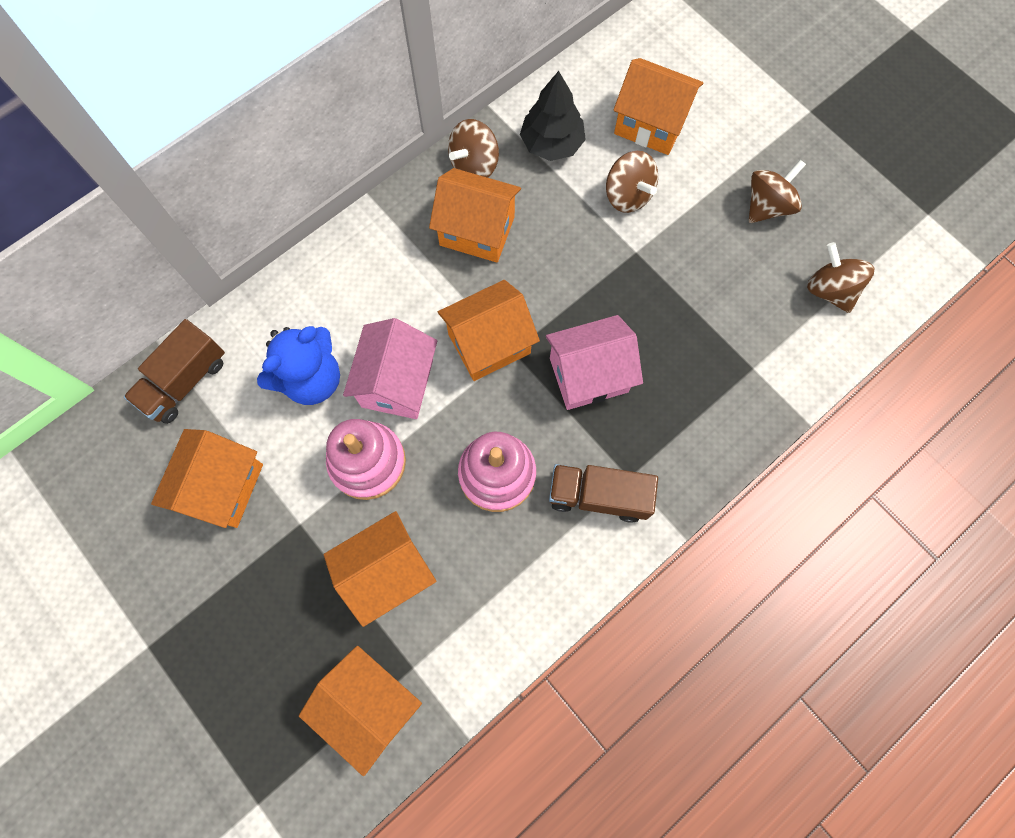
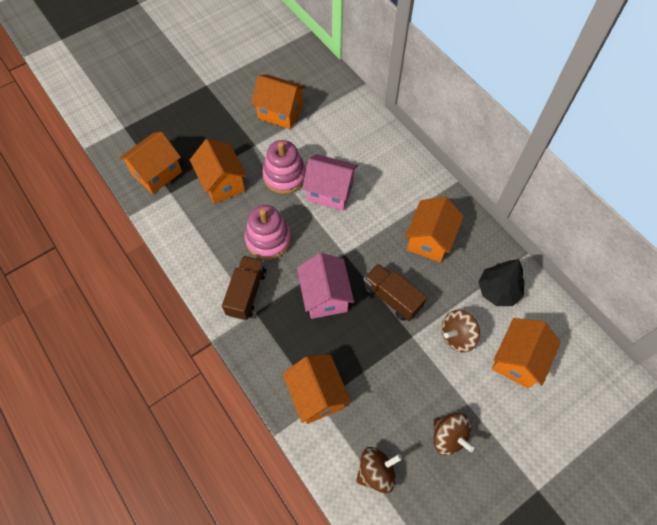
camera: 95 degrees right, 10 degrees down
(185, 381) = (341, 96): brown truck -> brown truck (392, 298)
(311, 379) = (336, 151): blue teddy bear -> none
(474, 165) = (479, 242): brown spinning top -> none
(489, 343) = (351, 241): orange house -> orange house (317, 395)

